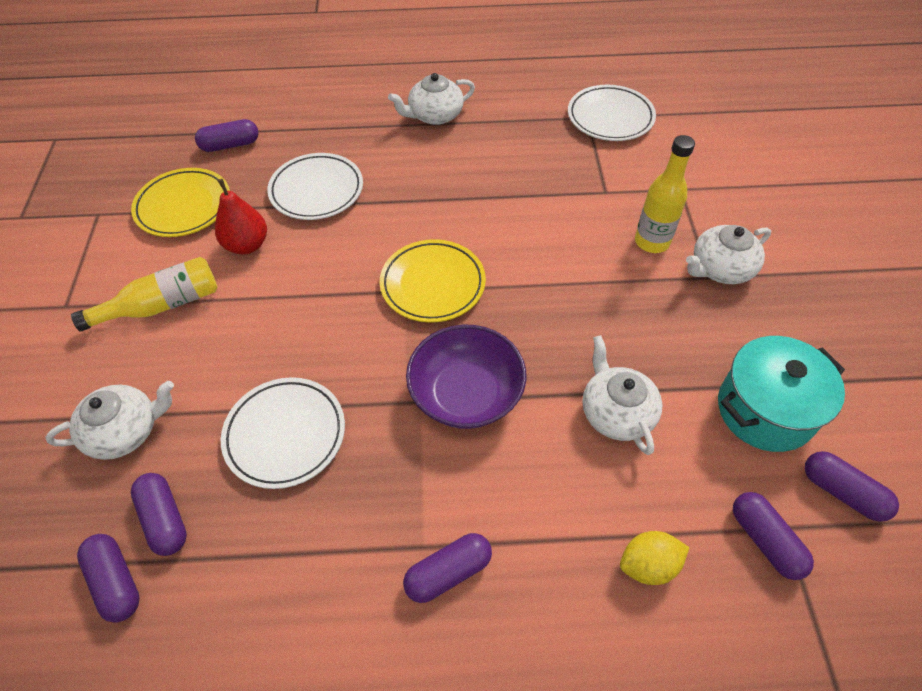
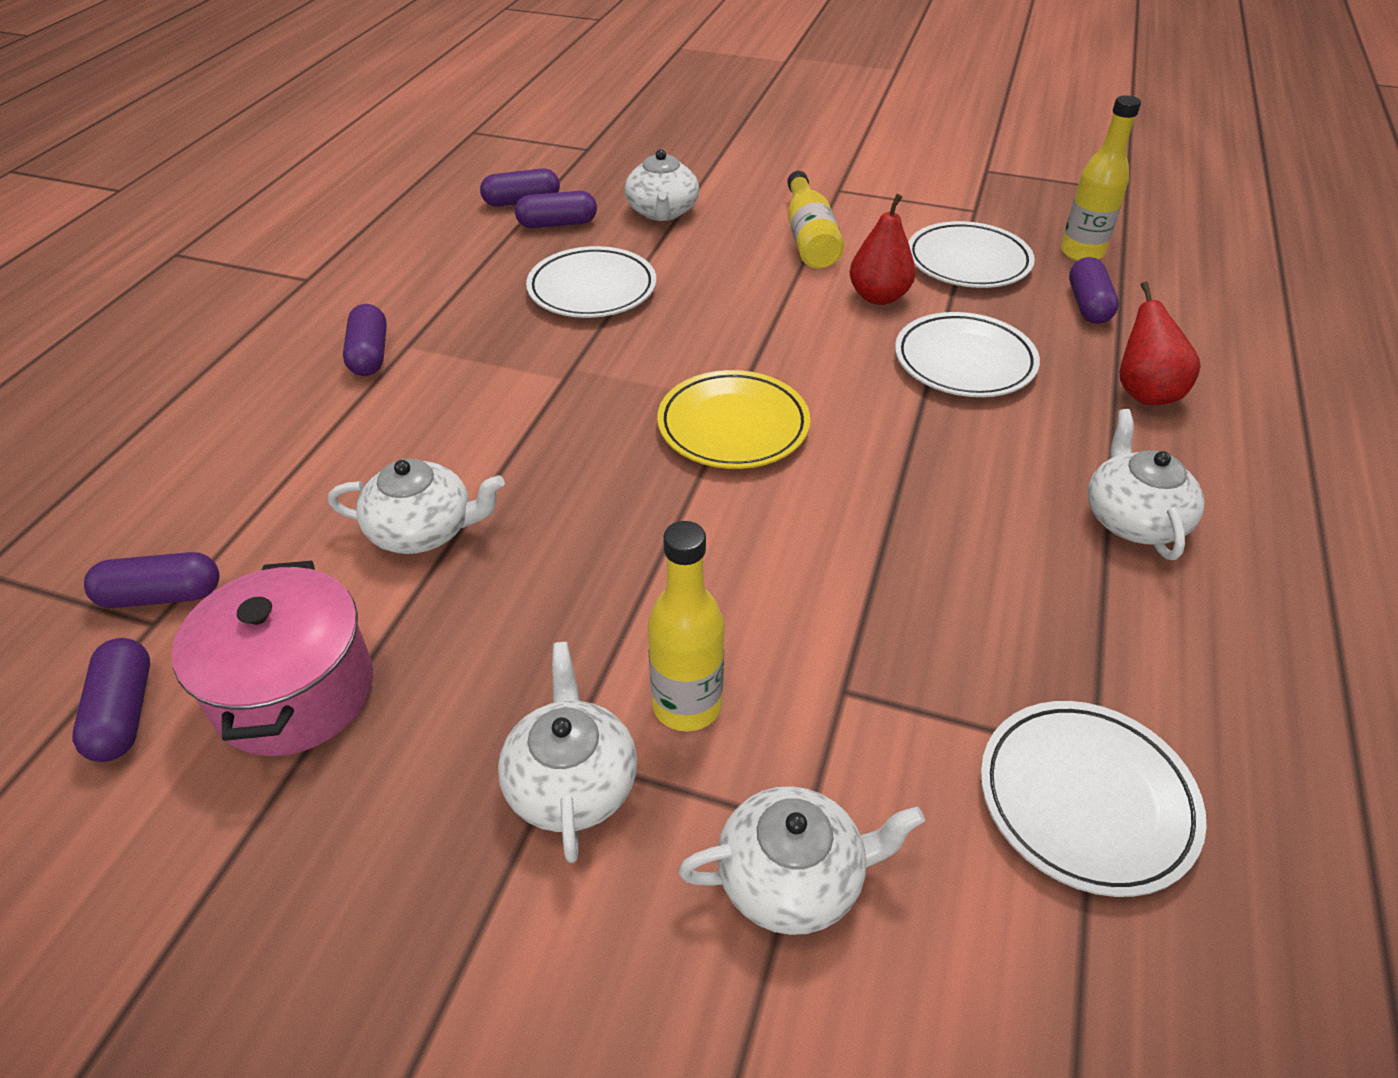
camera: 110 degrees right, 10 degrees down
(159, 153) = (1081, 253): none -> yellow bottle
(184, 206) = (968, 262): yellow plate -> white plate
(322, 117) = (1144, 393): none -> red pear
(466, 394) = (548, 413): purple bowl -> none
(648, 565) = (241, 486): yellow lemon -> none
(705, 187) = (792, 877): none -> white teapot
(765, 410) = (295, 692): turquoise pot -> pink pot
(842, 492) = (124, 713): purple capsule -> purple capsule turned 75 degrees counterclockwise

